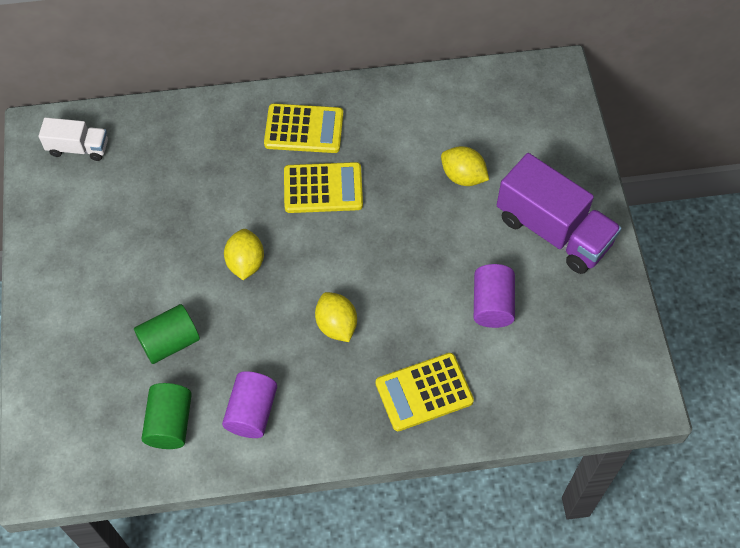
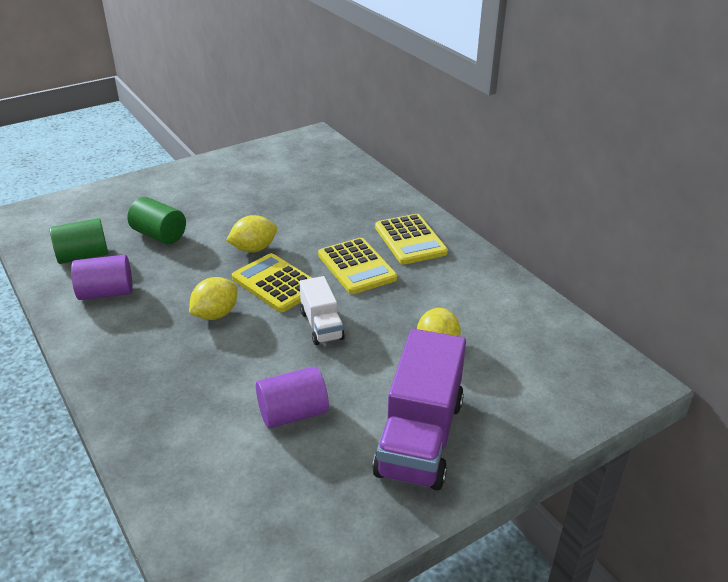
camera: 65 degrees right, 25 degrees down
(78, 148) = (310, 153): white truck -> white truck (321, 325)
(424, 392) = (163, 392): yellow calculator -> yellow calculator (276, 283)

